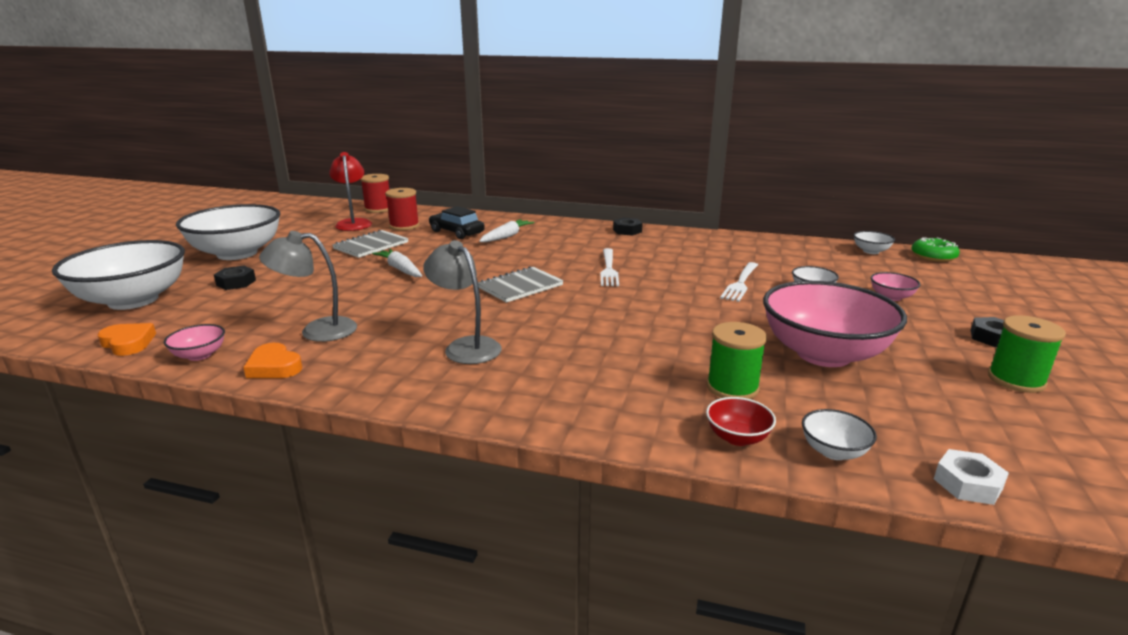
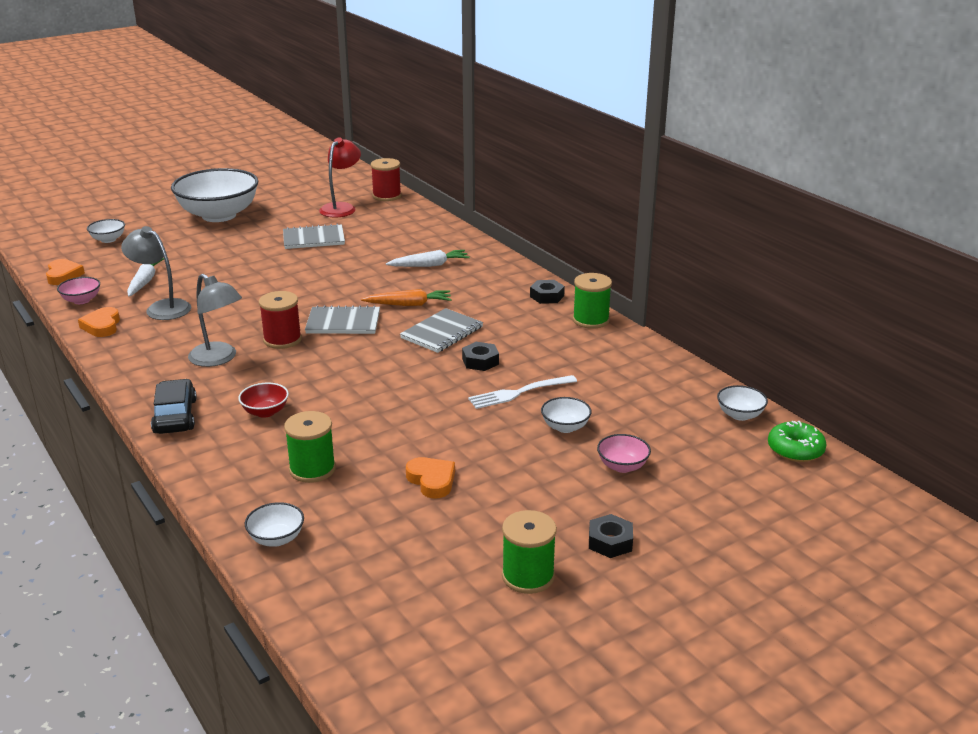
camera: 40 degrees right, 5 degrees up
(133, 300) = (108, 240): white bowl -> white bowl, size x0.41
(236, 283) = (179, 245): black nut -> black nut (480, 361)
(400, 269) = (293, 272): white carrot -> white carrot (144, 282)
(404, 226) = (373, 224): red spool -> red spool (282, 339)
(457, 232) = (400, 246): black car -> black car (175, 416)
(466, 346) = (218, 359): grey lamp -> grey lamp turned 135 degrees clockwise
(545, 261) = (409, 304): none -> orange carrot
(608, 269) = (442, 332): white fork -> grey notebook
(683, 234) = (591, 320): none -> green spool
(737, 437) = (243, 499): red bowl -> red bowl (265, 412)
(823, 354) = (432, 480): pink bowl -> orange heart
(967, 484) = (305, 601): white nut -> none

